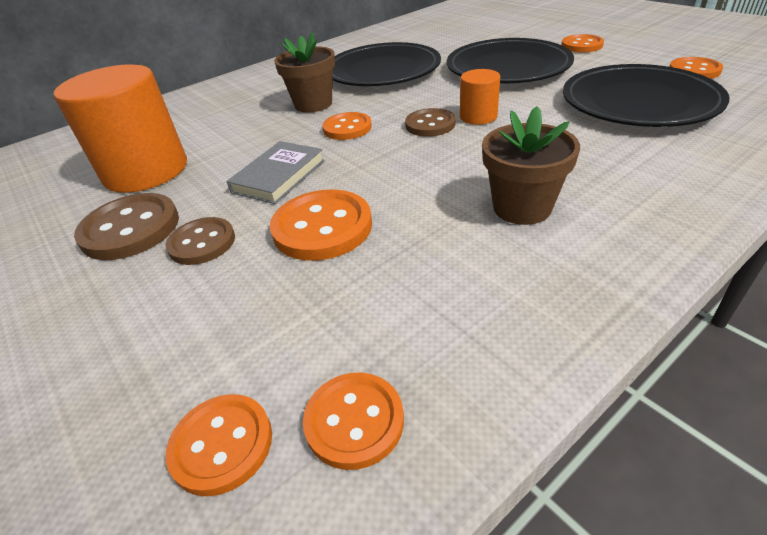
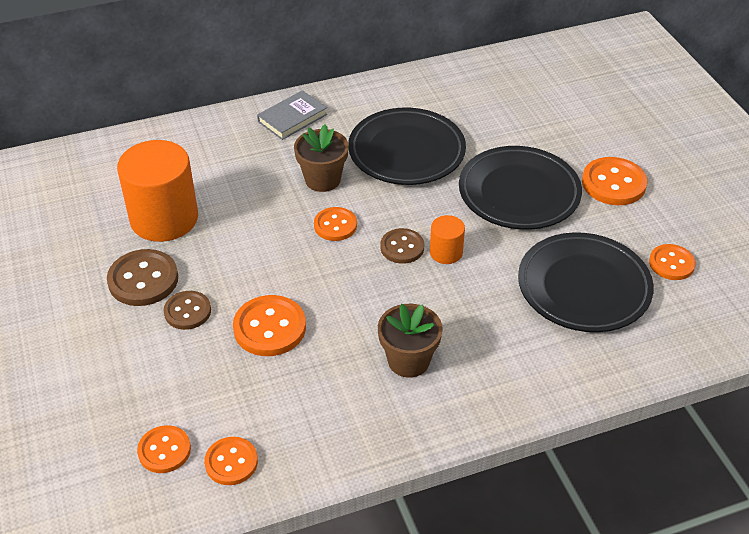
camera: 15 degrees right, 5 degrees up
(279, 176) = (260, 264): grey book -> grey book (292, 118)
(581, 45) = (613, 183): orange button -> orange button, size x1.53

